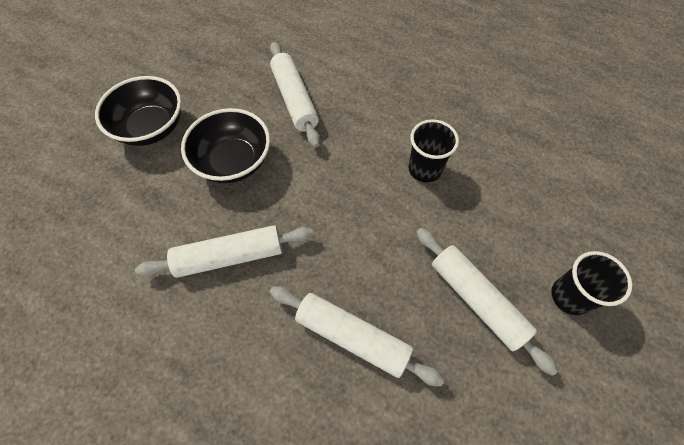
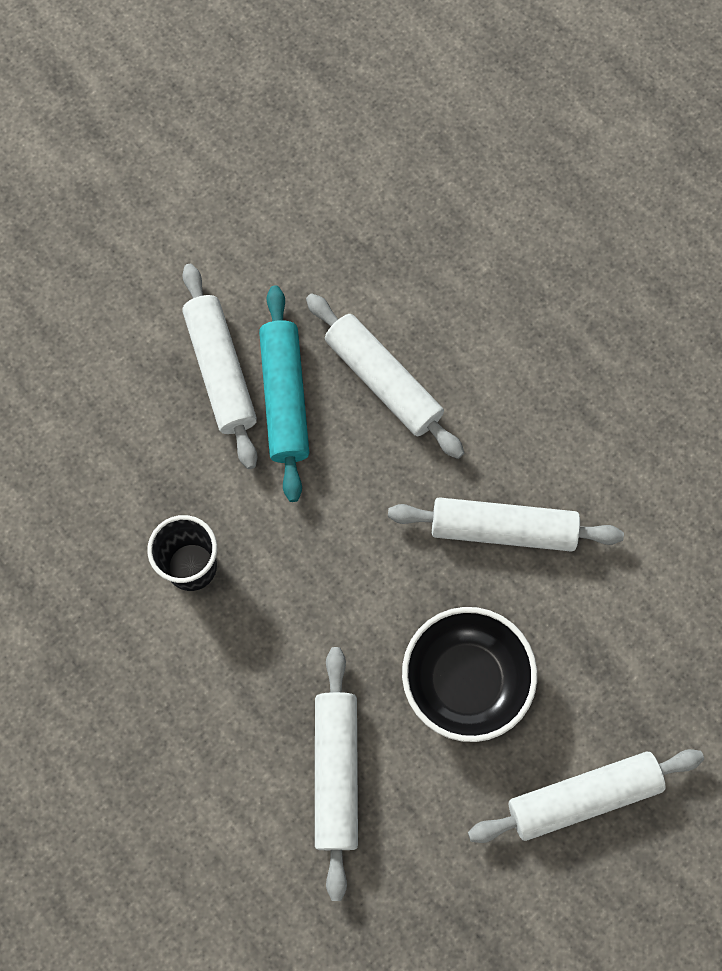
camera: 160 degrees left, 10 degrees up
(151, 127) = (583, 796): black bowl -> white rolling pin
(420, 296) = (285, 398): none -> turquoise rolling pin
(569, 296) = (110, 338): black cup -> none

